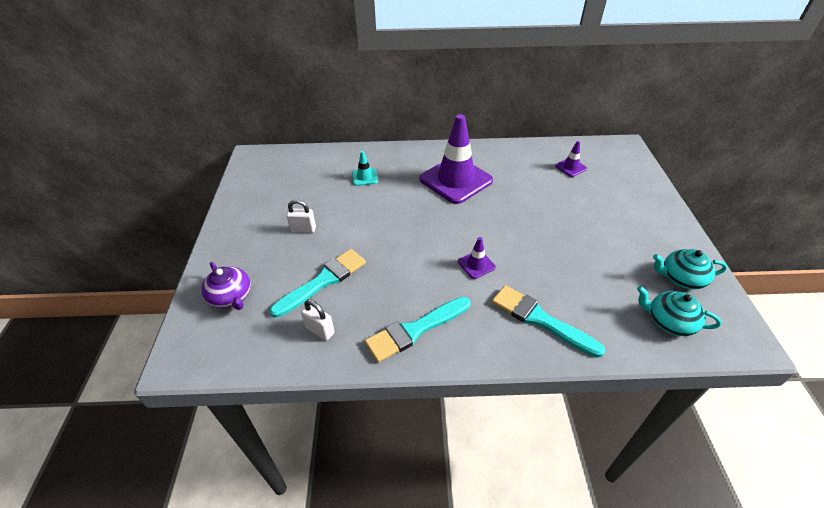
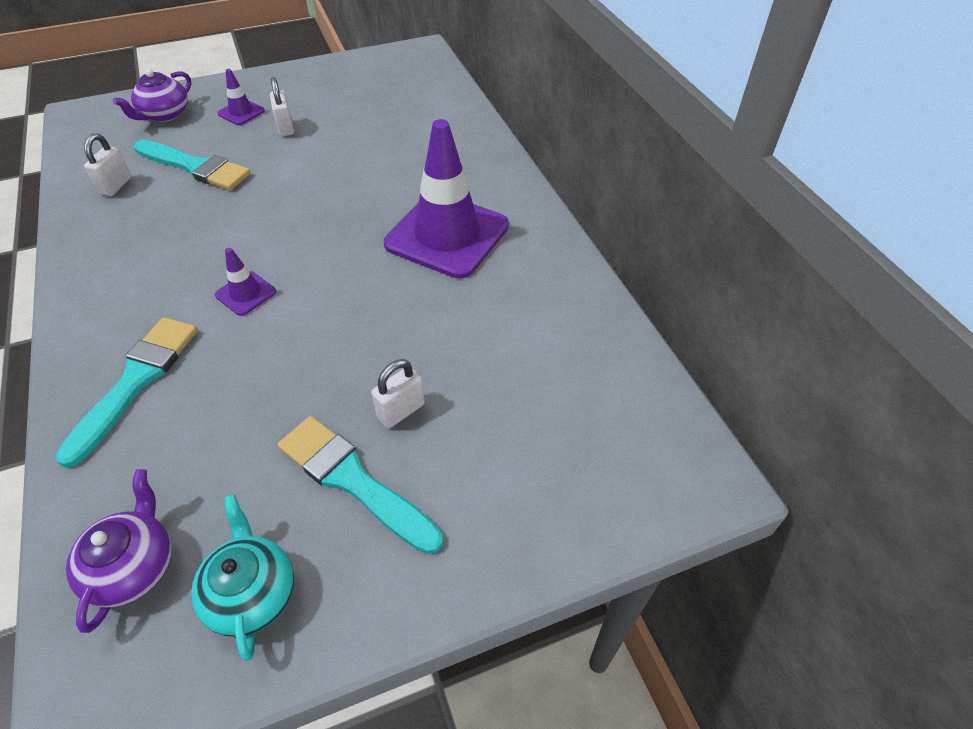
camera: 70 degrees right, 5 degrees up
(365, 177) = (414, 146): turquoise traffic cone -> none
(415, 330) = (116, 259): turquoise brush -> turquoise brush (353, 480)
(570, 167) = (560, 382): purple traffic cone -> purple traffic cone (241, 112)
(580, 216) = (401, 411): none -> white padlock
(669, 321) = (134, 566): turquoise teapot -> purple teapot

